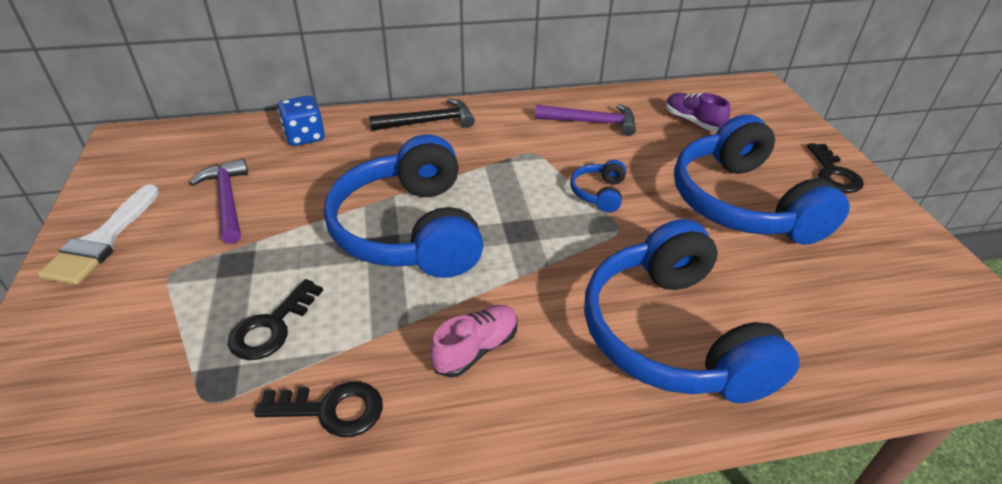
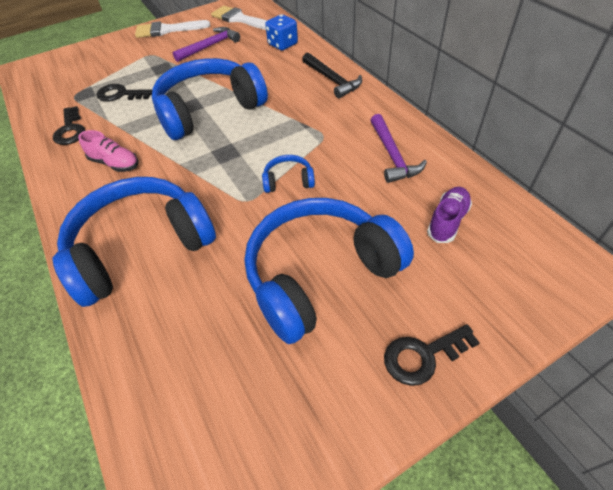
camera: 75 degrees right, 10 degrees up
(178, 157) = (240, 19): none -> white brush

